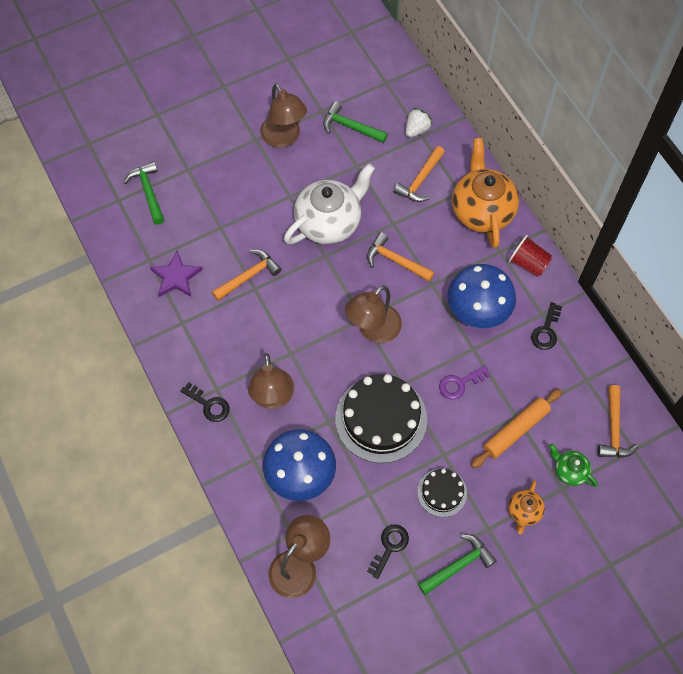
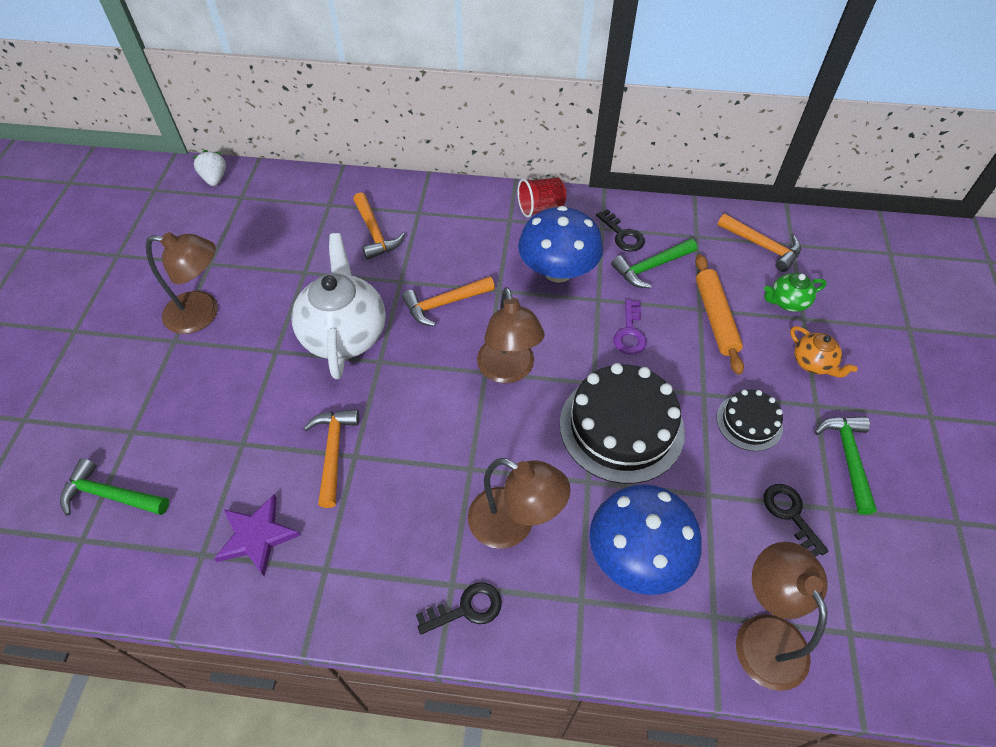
camera: 55 degrees left, 10 degrees down
(350, 127) = (256, 251): green hammer -> green hammer (651, 267)
(416, 129) = (317, 204): white strawberry -> white strawberry (215, 179)
(482, 211) = (454, 208): orange teapot -> none

